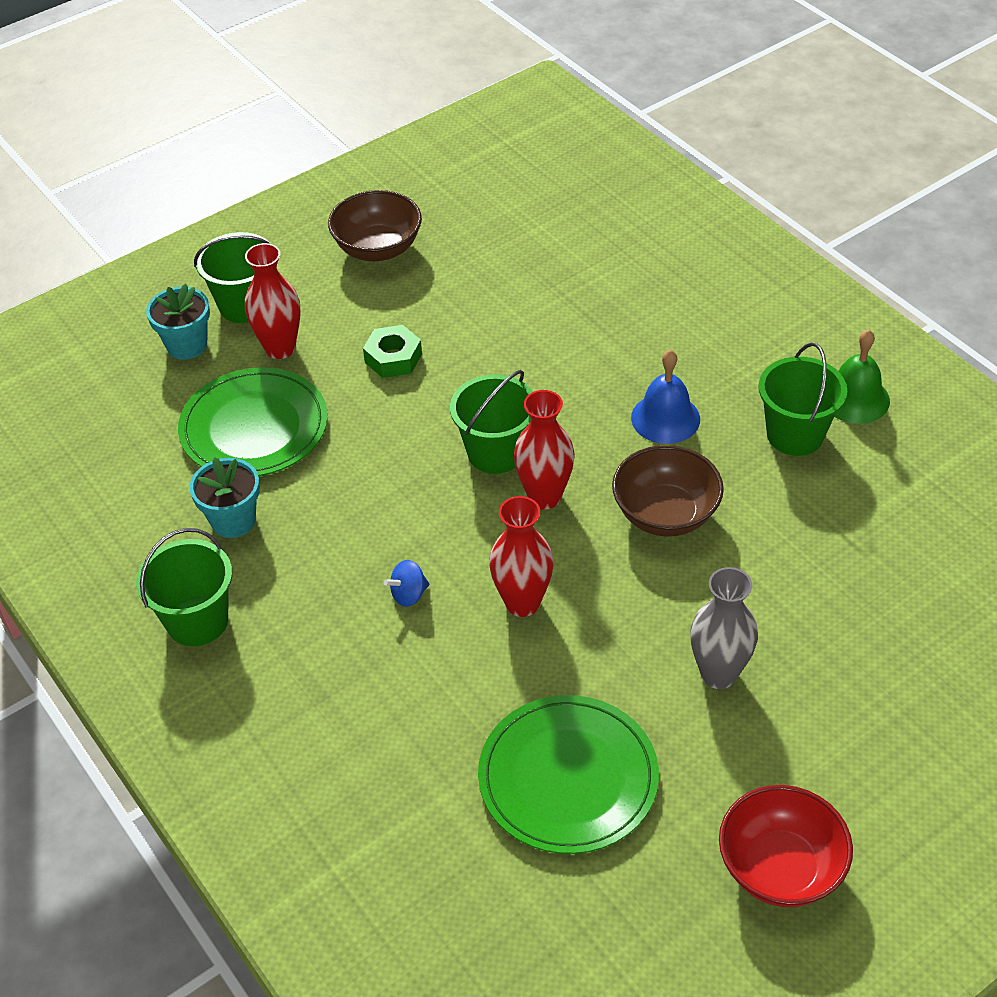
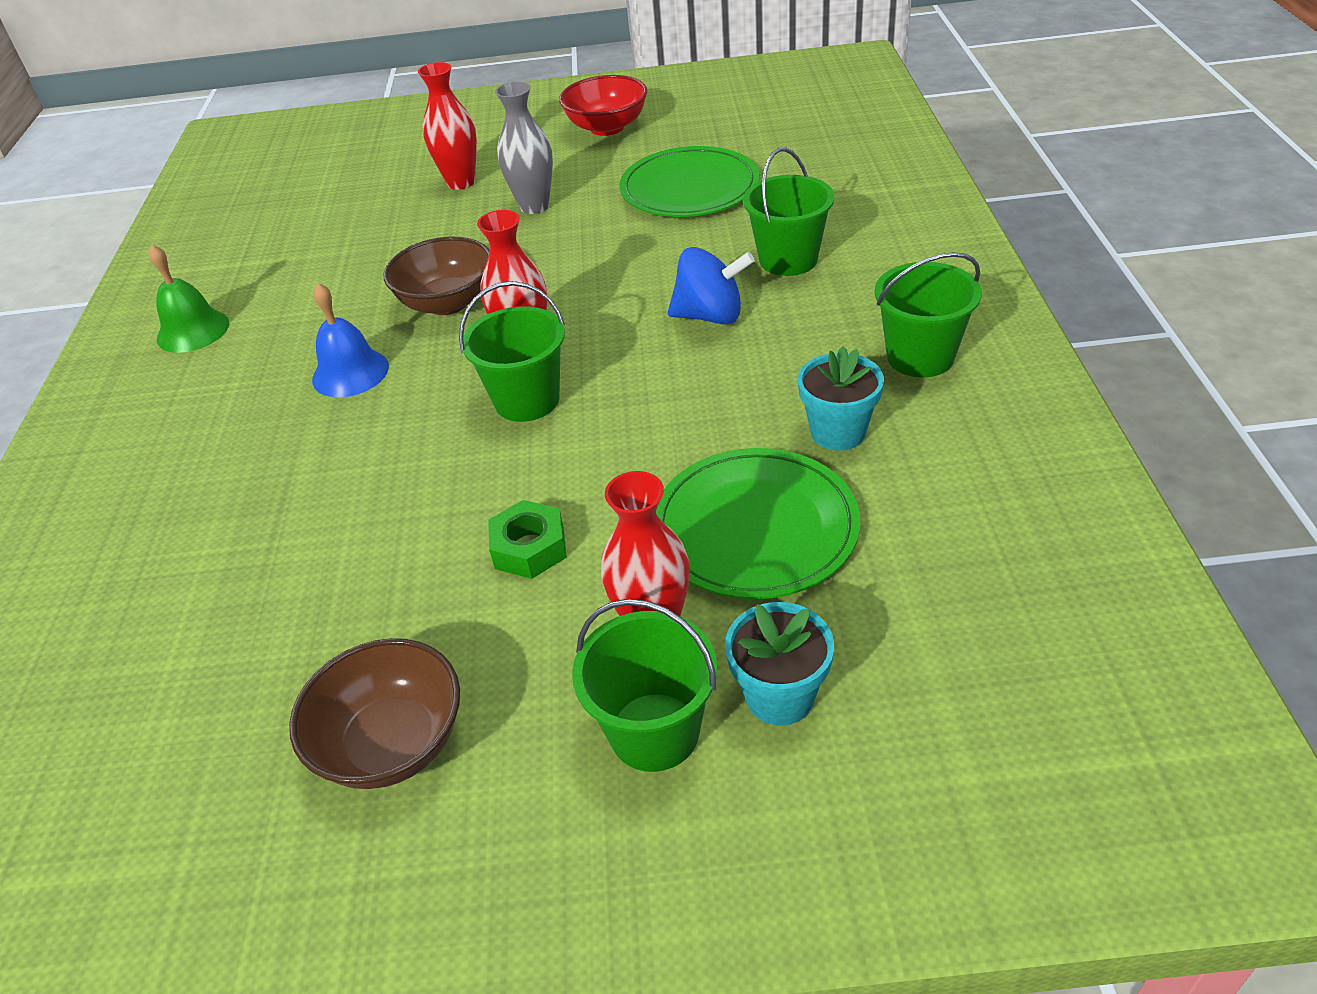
camera: 145 degrees left, 5 degrees down
(409, 594) = (710, 316): blue spinning top -> blue spinning top, size x1.83
(522, 603) = (623, 282): red vase -> red vase (461, 182)
(795, 434) = (276, 322): green bucket -> green bucket (788, 259)

